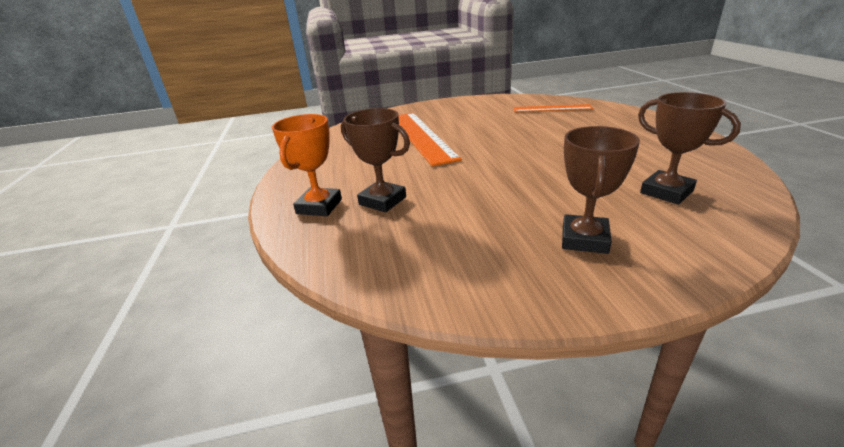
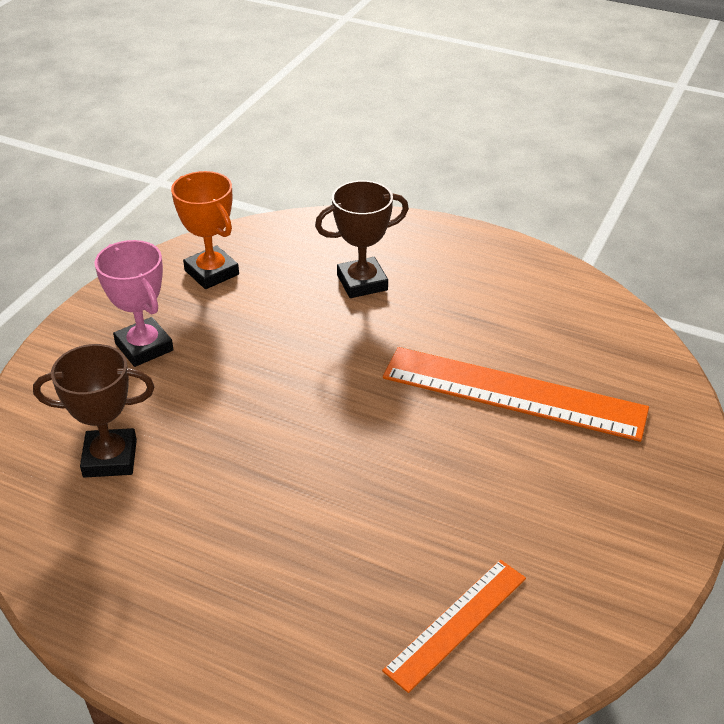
camera: 125 degrees right, 10 degrees up
(319, 206) = (402, 246): orange trophy -> orange trophy (212, 272)
(584, 239) = (144, 347): brown trophy -> pink trophy

